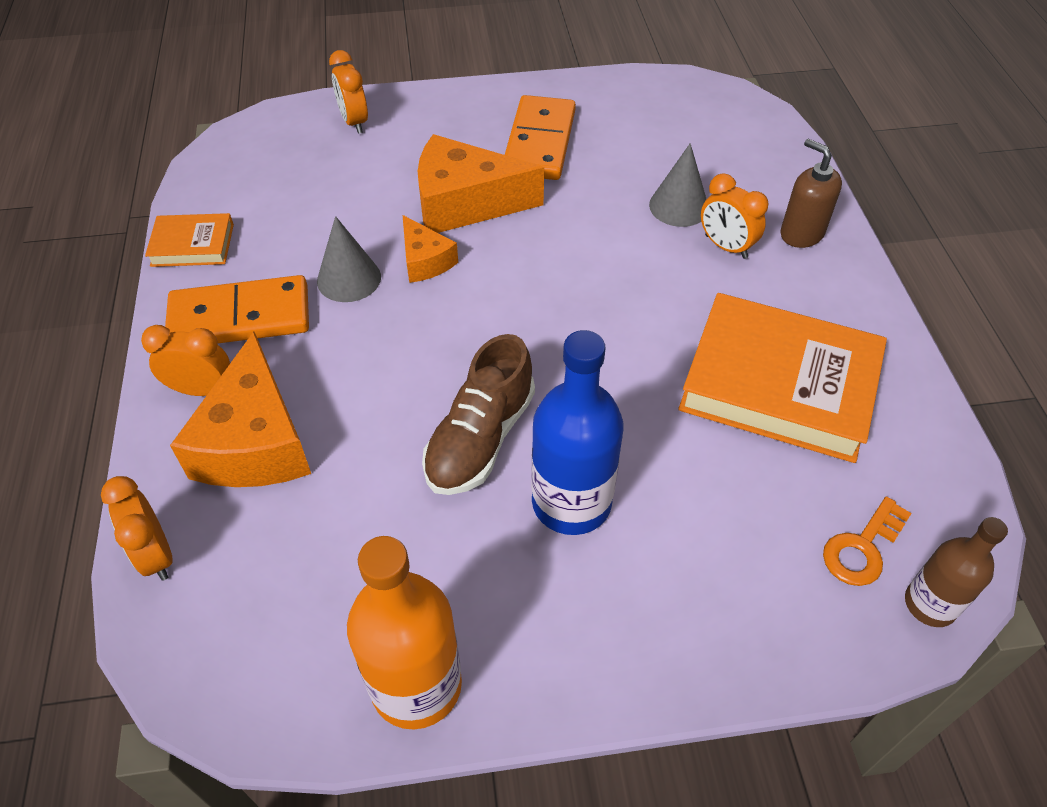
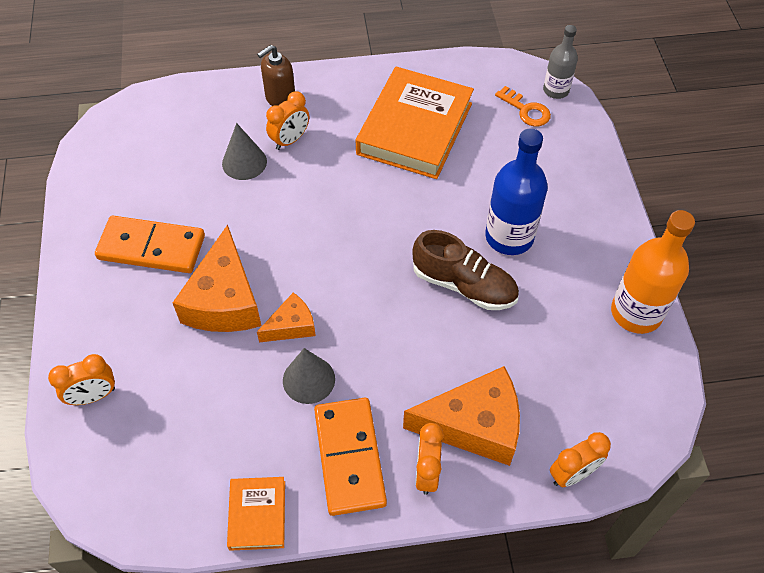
camera: 90 degrees left, 5 degrees up
(930, 604) = (556, 90): brown bottle -> grey bottle

